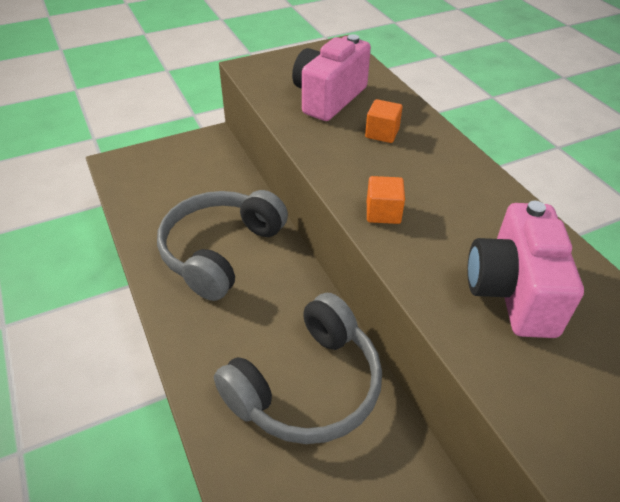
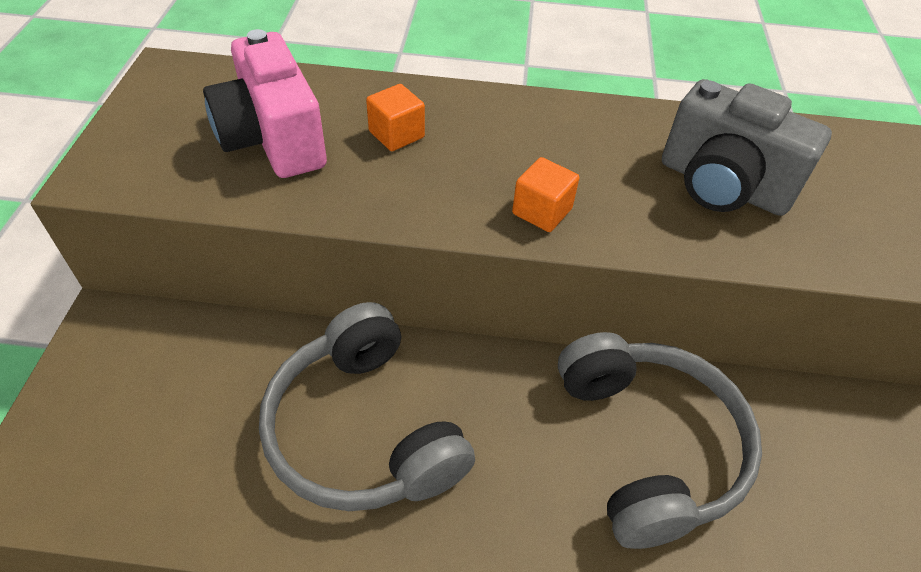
camera: 60 degrees left, 5 degrees up
(512, 292) = (722, 185): pink camera -> grey camera

